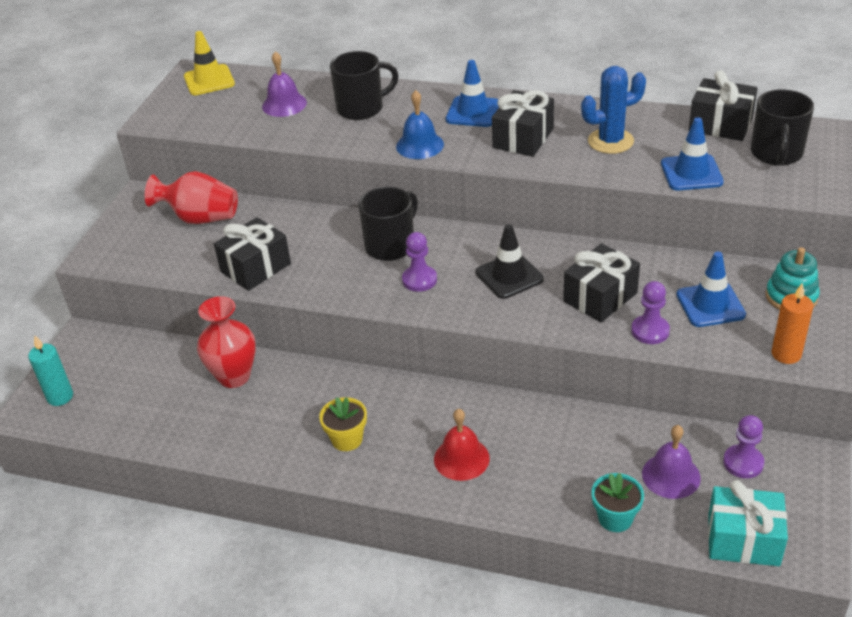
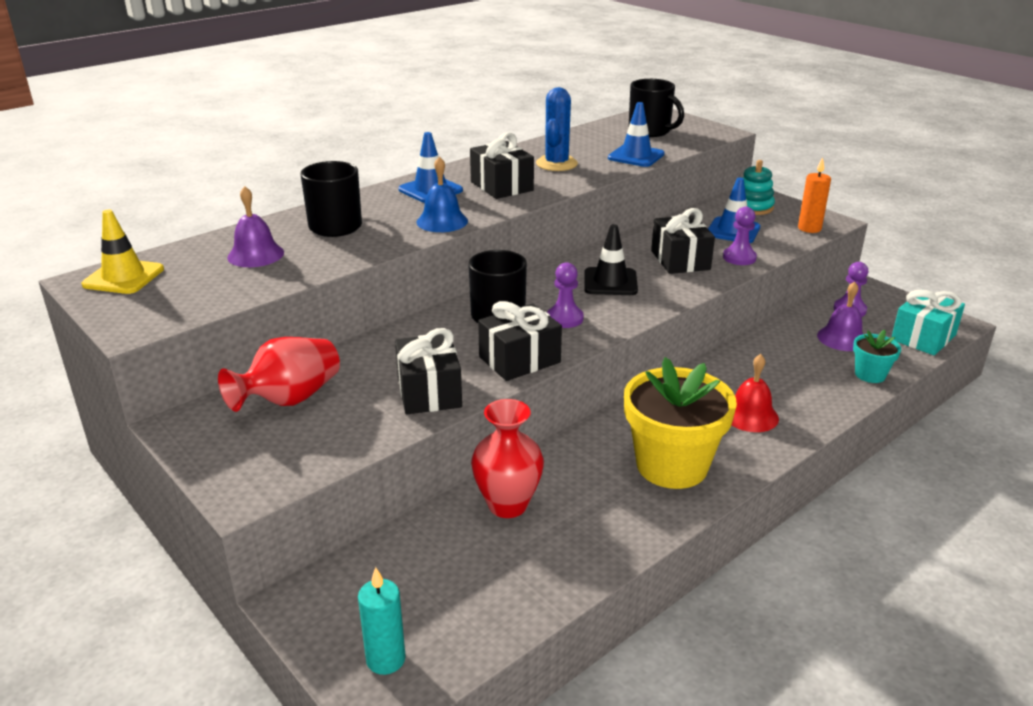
camera: 60 degrees left, 10 degrees down
(347, 439) = (672, 466): yellow flower pot -> yellow flower pot, size x2.08
(720, 125) = (592, 132): black gift -> black gift (519, 360)

